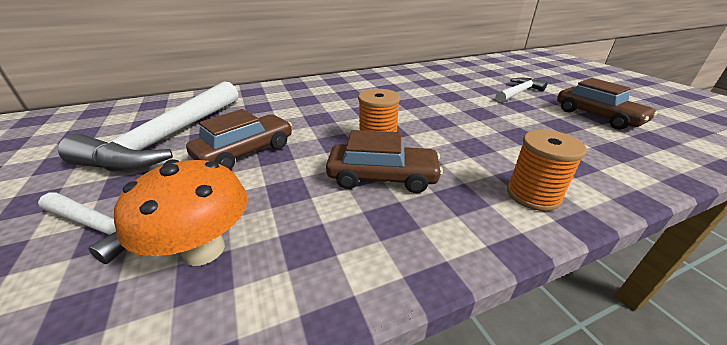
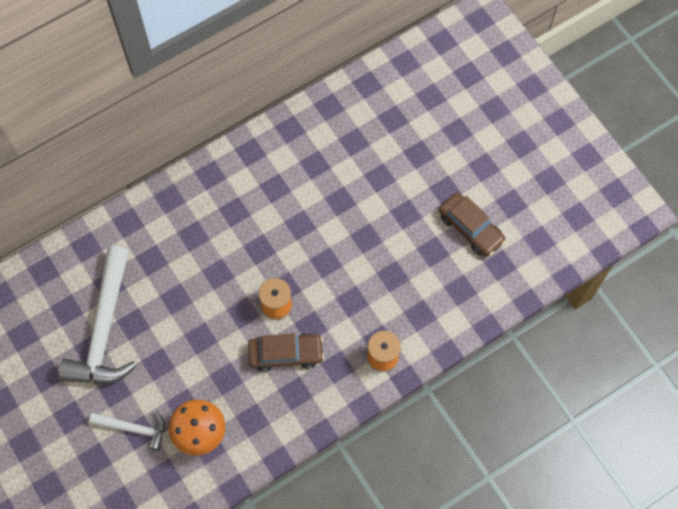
camera: 10 degrees left, 35 degrees up
(246, 151) = (177, 339): brown car -> none
(518, 92) = (412, 180): white hammer -> none

